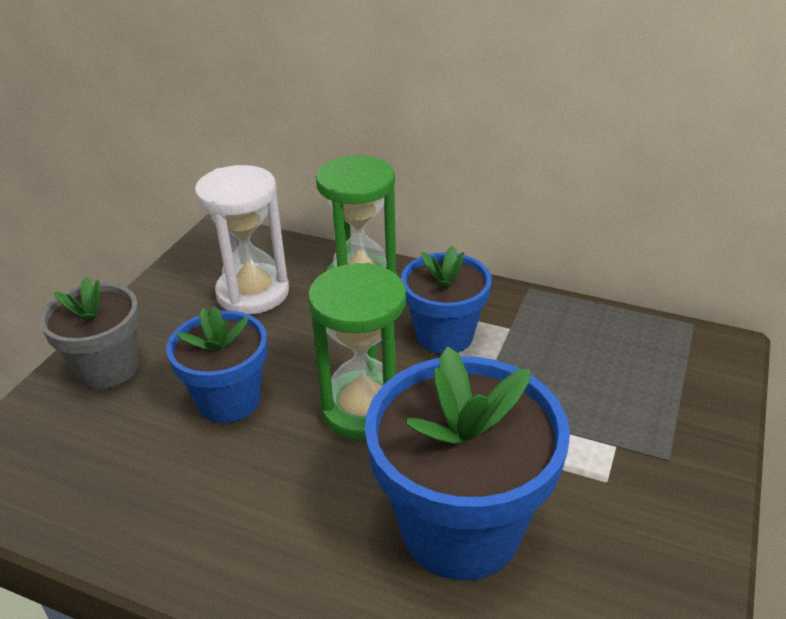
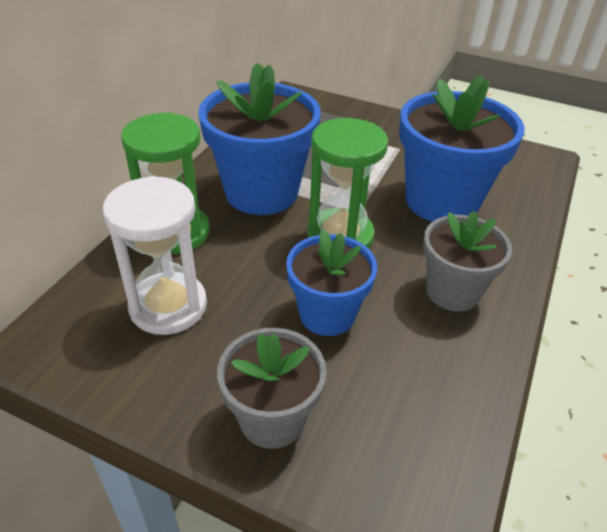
camera: 90 degrees left, 5 degrees up
(255, 521) = (452, 292): none -> grey flower pot
(444, 335) = (261, 192): blue flower pot -> blue flower pot, size x1.62

